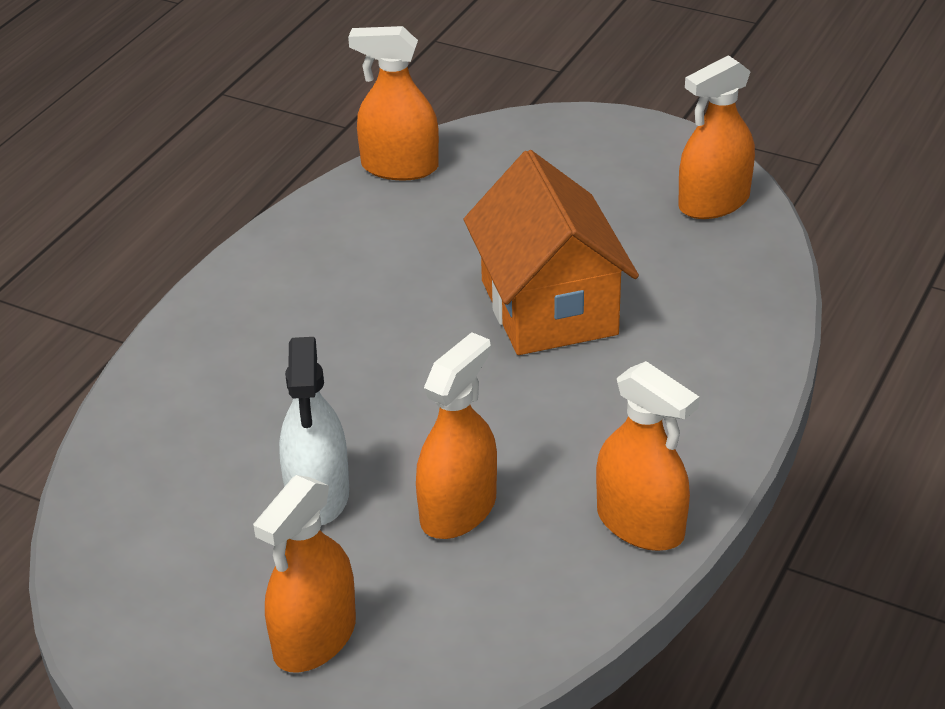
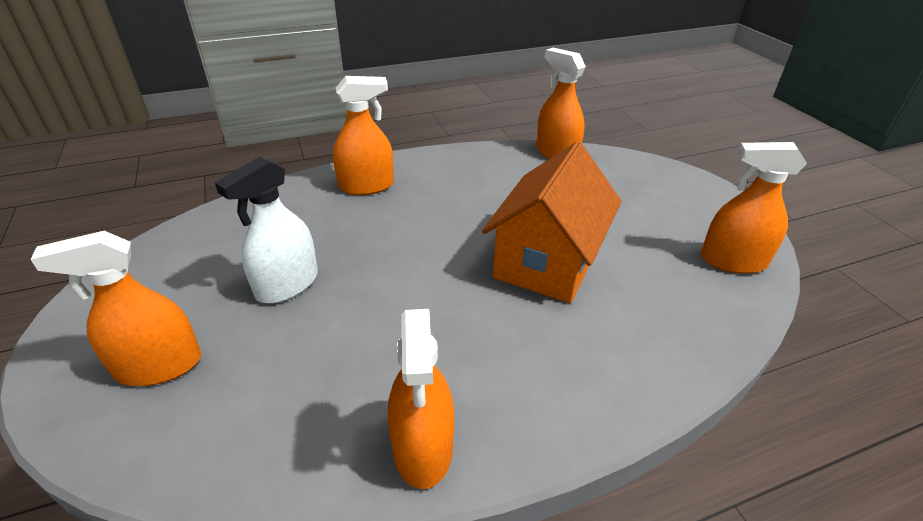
camera: 40 degrees right, 0 degrees up
(458, 510) = (335, 346): orange spray bottle -> orange spray bottle (366, 186)

